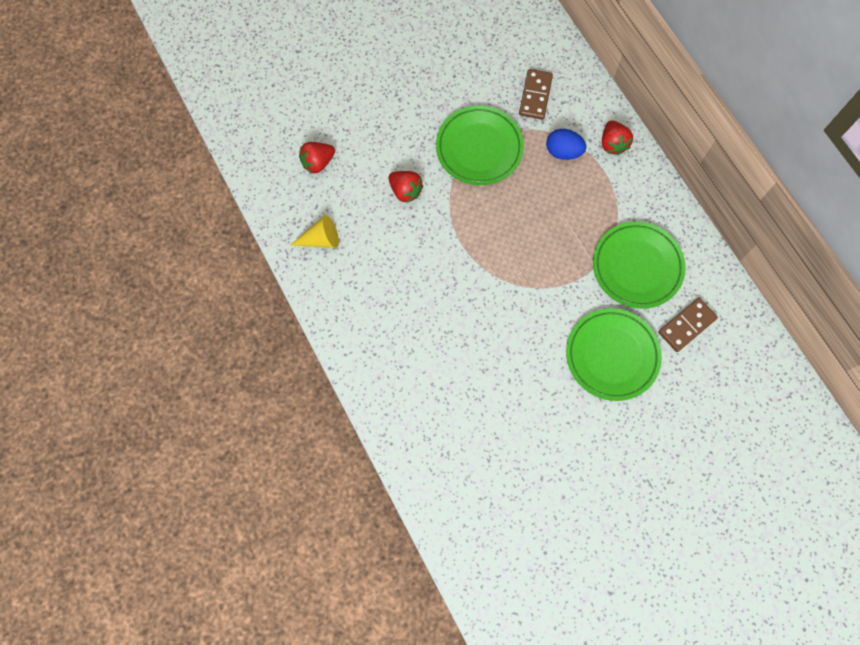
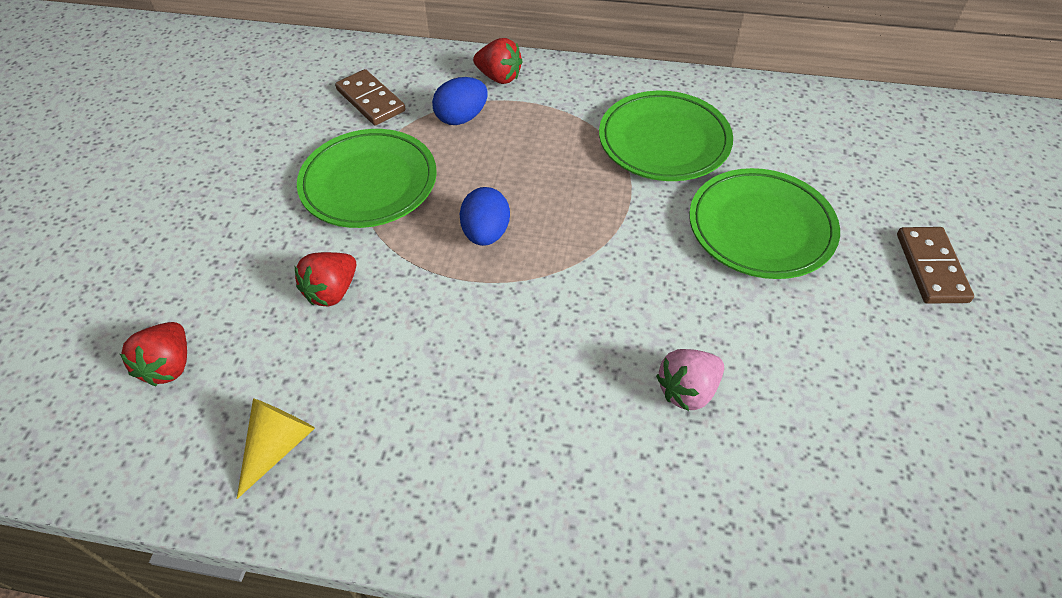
camera: 50 degrees left, 20 degrees down
(405, 191) = (332, 291): red strawberry -> red strawberry turned 135 degrees clockwise
(480, 381) = (688, 390): none -> pink strawberry
(495, 228) = (486, 233): none -> blue egg
(686, 325) = (774, 144): brown domino -> brown domino (931, 267)

